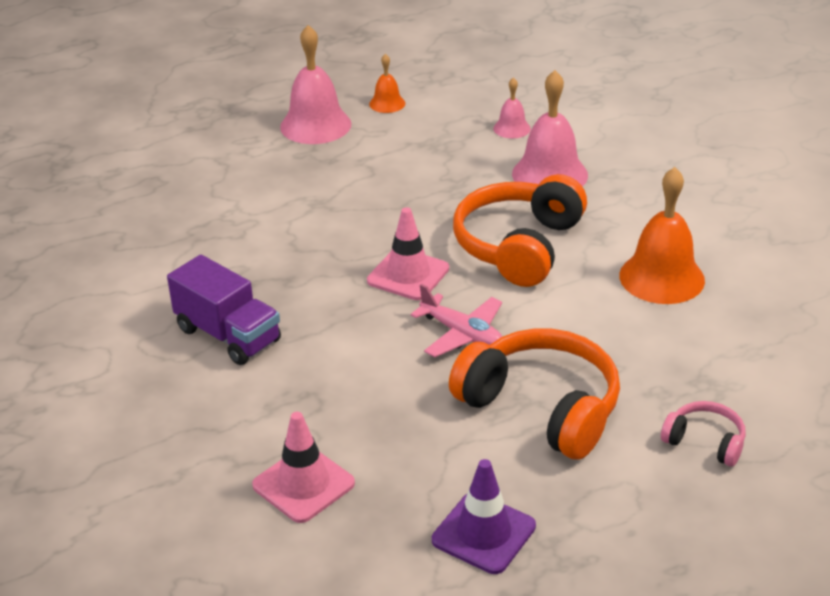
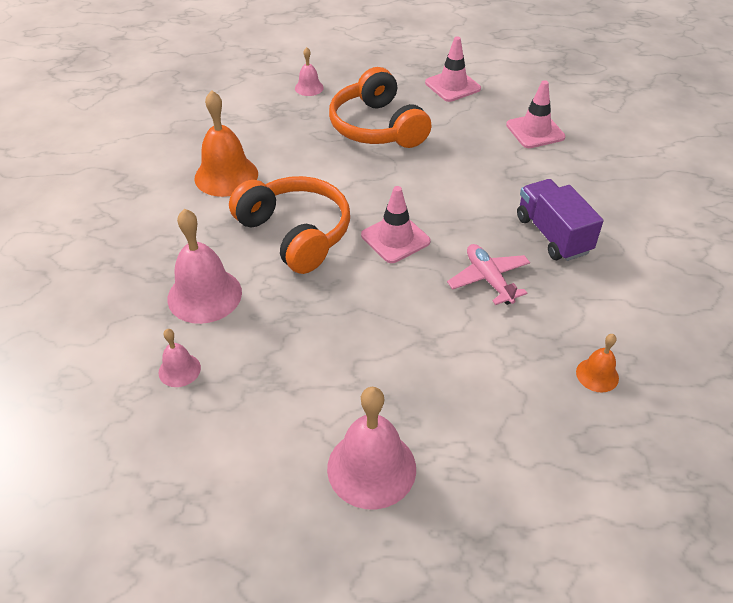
camera: 155 degrees left, 10 degrees up
(387, 103) = (269, 474): orange bell -> orange bell (597, 375)
(462, 334) = (389, 182): pink plane -> pink plane (488, 279)
(483, 533) = (452, 86): purple traffic cone -> pink traffic cone
(519, 246) = (295, 233): orange headphones -> orange headphones turned 90 degrees counterclockwise
(705, 442) = (309, 88): pink headphones -> pink bell

